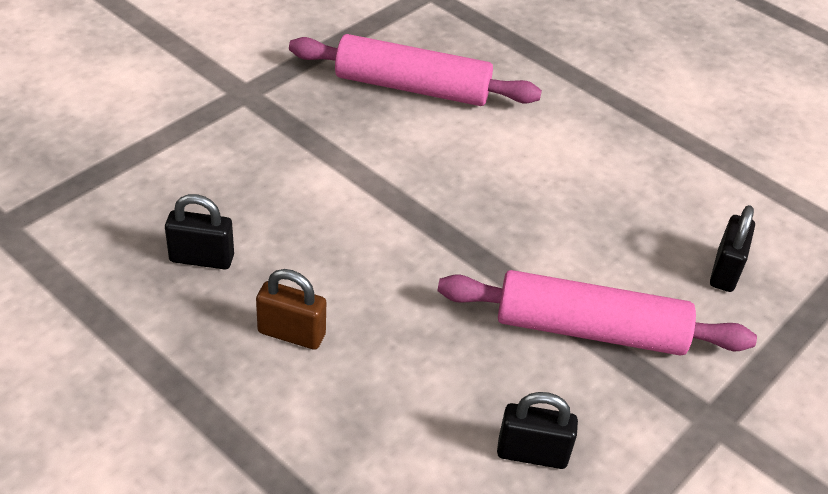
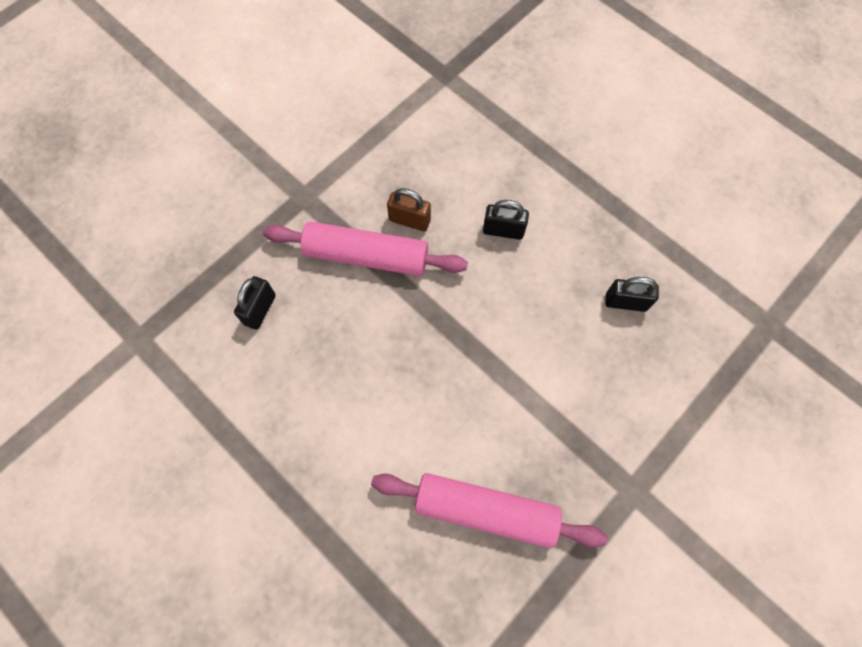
camera: 175 degrees left, 25 degrees up
(291, 333) = (556, 245): brown padlock -> brown padlock (409, 220)
(532, 454) = (413, 173): black padlock -> black padlock (503, 230)

